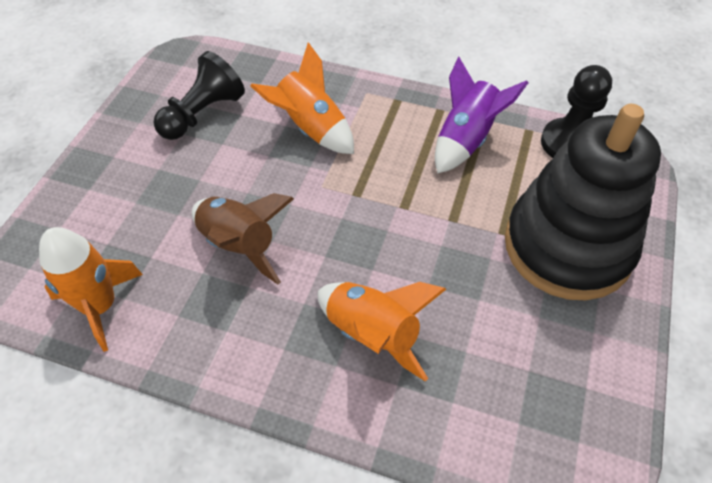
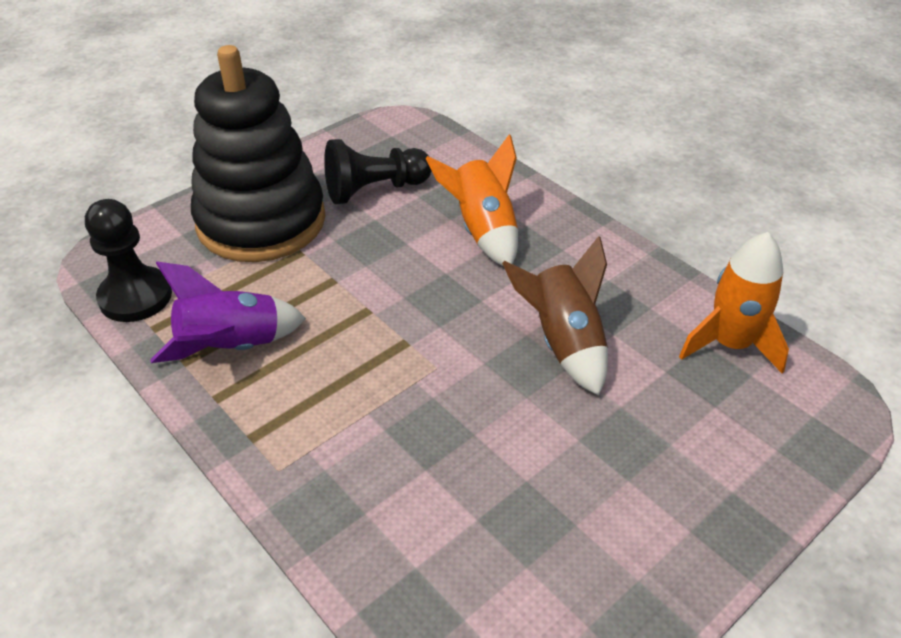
camera: 150 degrees left, 10 degrees down
(202, 114) = (533, 546): black pawn -> black pawn (375, 190)
(310, 129) = (396, 446): orange rocket -> none

